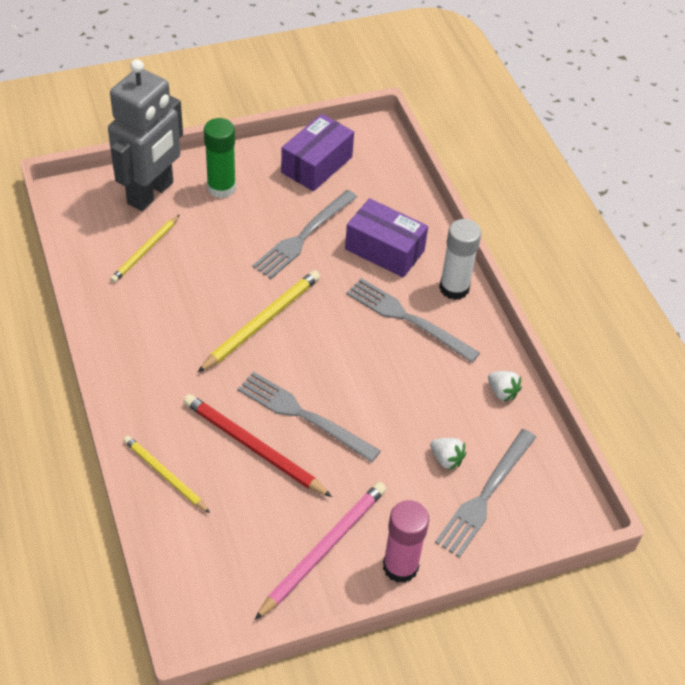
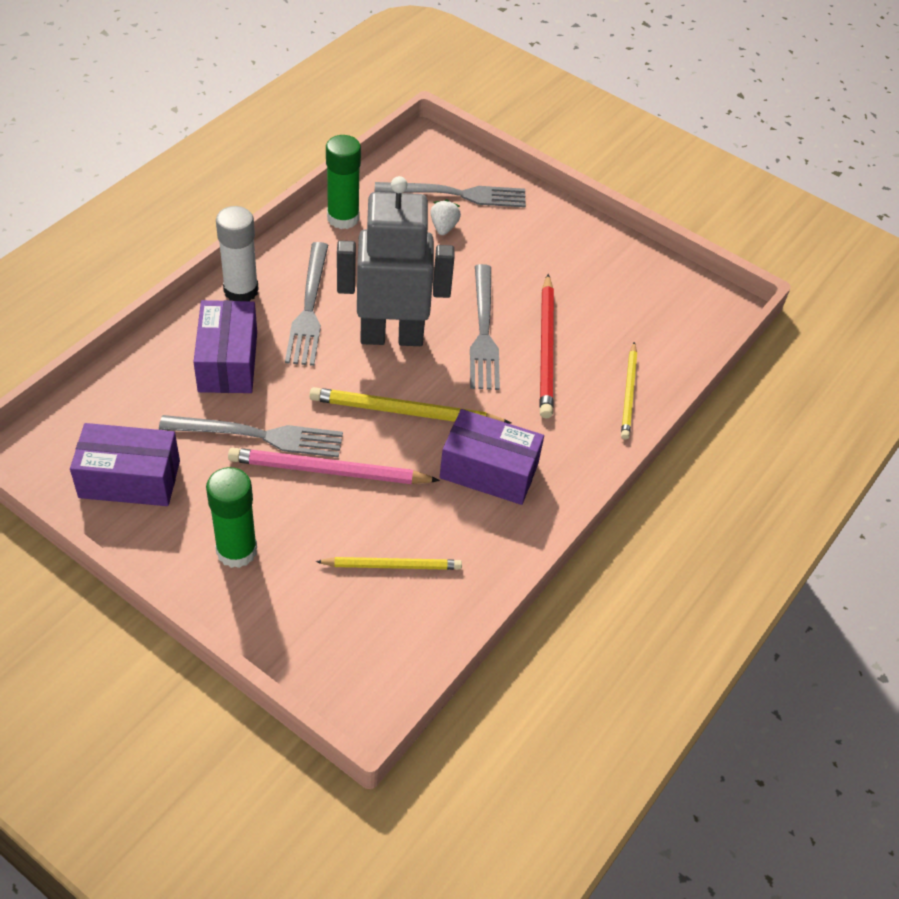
camera: 125 degrees left, 0 degrees up
(151, 193) = (298, 616): grey robot -> grey robot (391, 336)
(171, 340) = (489, 470): none -> purple box
(323, 549) = (593, 264): pink pencil -> pink pencil (329, 471)
(400, 566) = (563, 218): pink glue stick -> none
(502, 392) = (343, 218): white strawberry -> green glue stick

